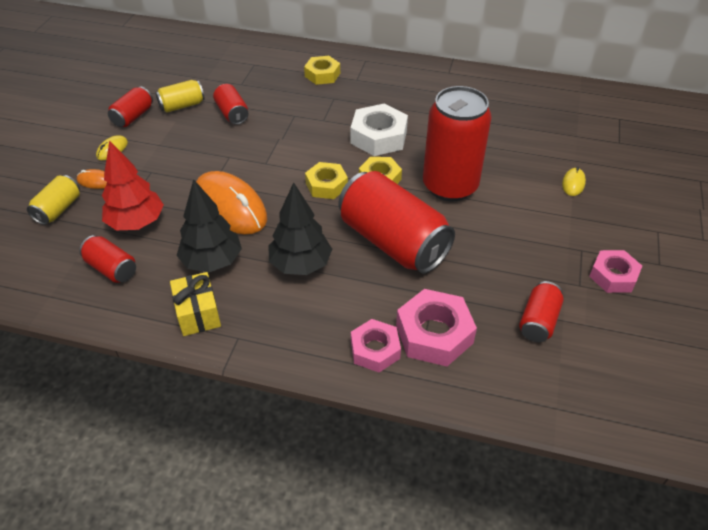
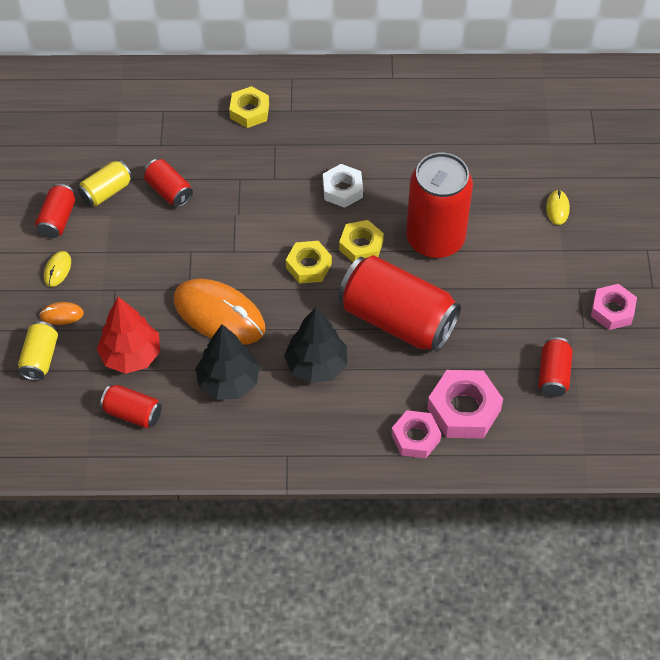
camera: 15 degrees left, 10 degrees up
(198, 313) = (239, 440): yellow gift -> none
(379, 137) = (342, 189): white nut -> white nut, size x0.66

